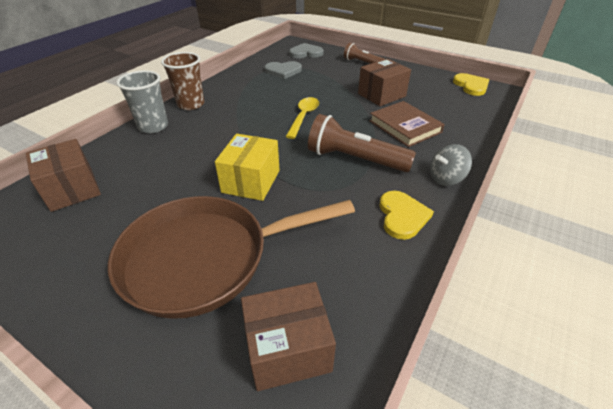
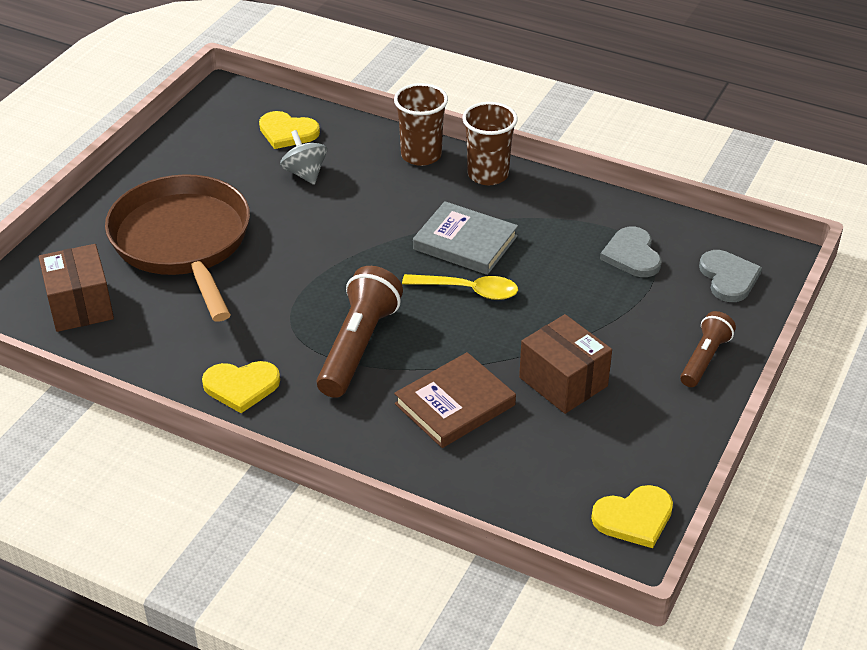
camera: 85 degrees right, 0 degrees up
(72, 189) = (287, 132): brown box -> yellow heart
(153, 126) = (421, 155): grey cup -> brown cup
(251, 181) = (305, 257): yellow box -> none
(257, 115) = (465, 243): none -> grey book
(446, 178) = (317, 436): grey spinning top -> grey spinning top (305, 173)

